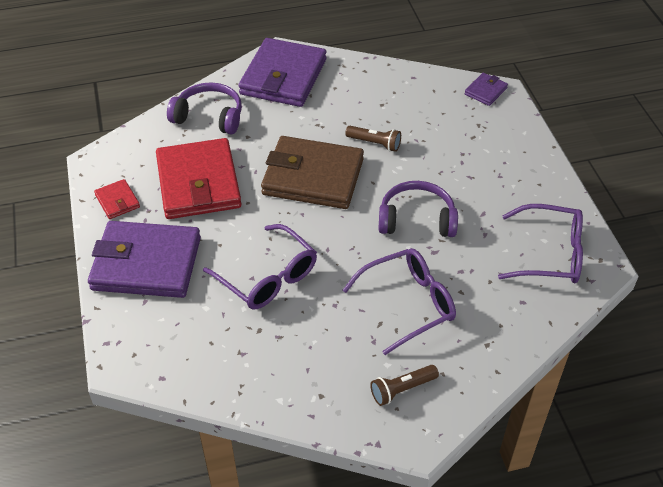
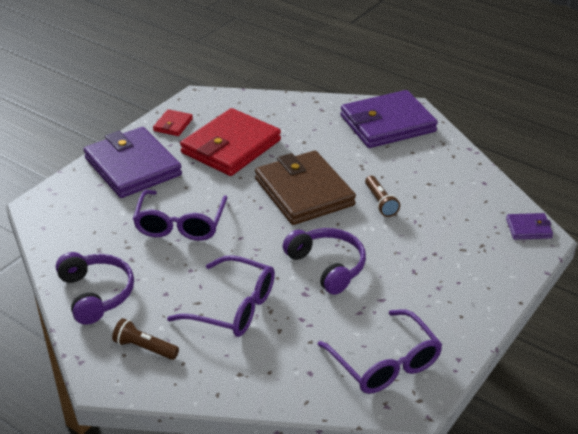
camera: 50 degrees right, 10 degrees down
(209, 117) = (300, 116): purple headphones -> purple headphones (96, 294)

